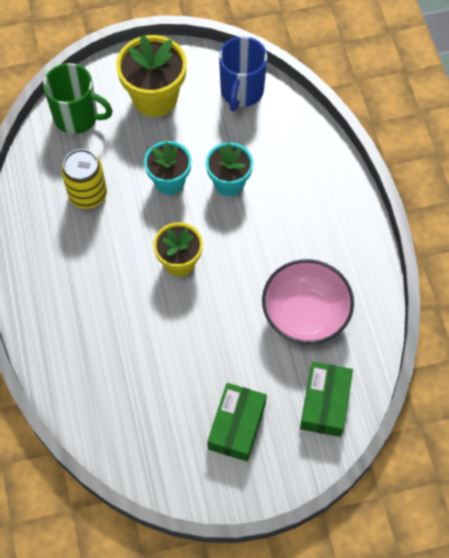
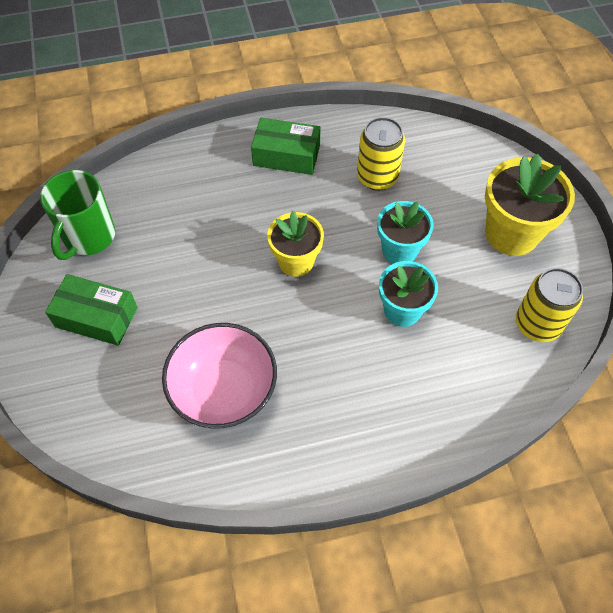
camera: 90 degrees right, 5 degrees down
(77, 117) = (474, 164): green mug -> green mug (88, 237)
(241, 92) = (537, 324): blue mug -> yellow can
(325, 403) = (109, 409): green box -> green box (286, 155)

